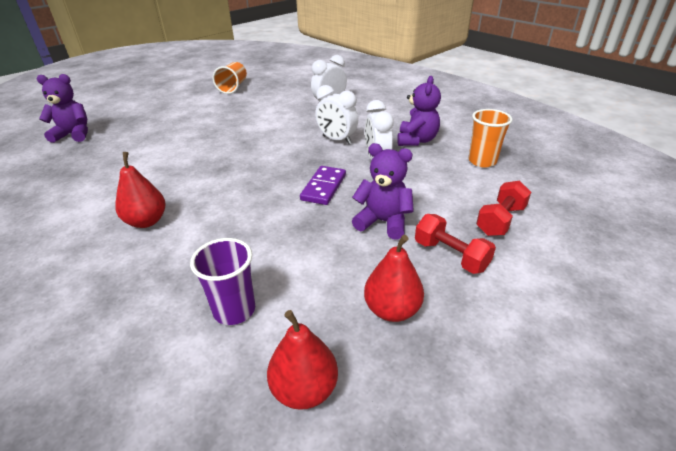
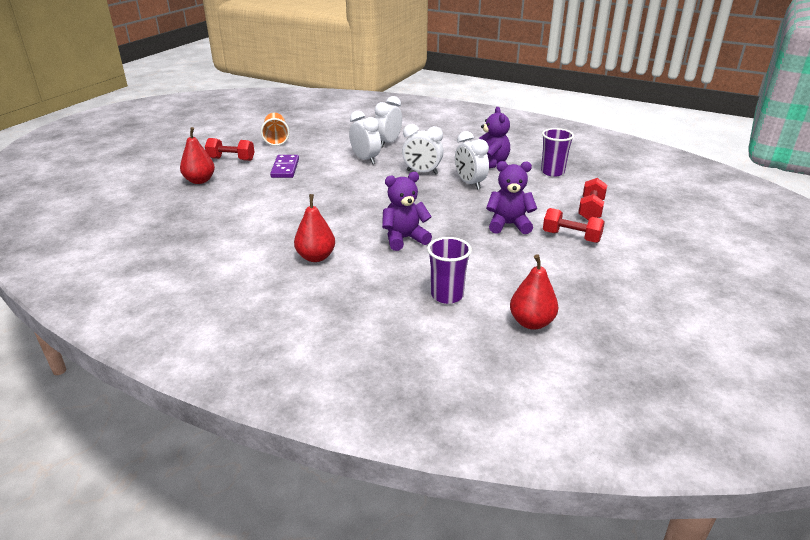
camera: 20 degrees left, 5 degrees down
(74, 135) = (154, 203): purple teddy bear -> purple teddy bear (404, 239)
(178, 102) = (231, 159): none -> red dumbbell
(293, 118) = (365, 159): none -> white clock
(324, 187) = (443, 209): purple domino -> purple domino (285, 168)
(392, 310) = (554, 274): red pear -> red pear (200, 181)
(482, 161) = (552, 172): orange cup -> purple cup

